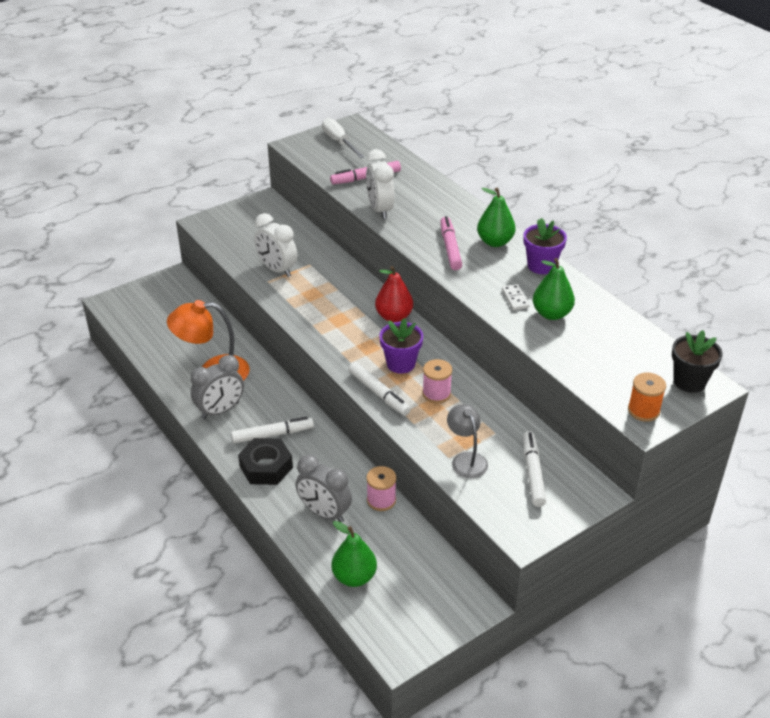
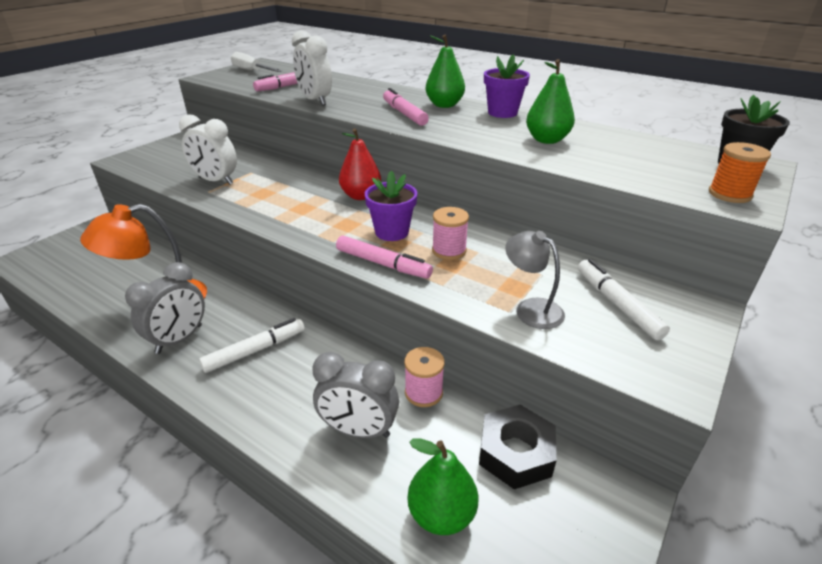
camera: 20 degrees left, 5 degrees down
(266, 467) = (258, 391): black nut -> black nut (515, 453)
(379, 393) = (383, 264): white marker -> pink marker
(515, 298) = (500, 135): white domino -> none

